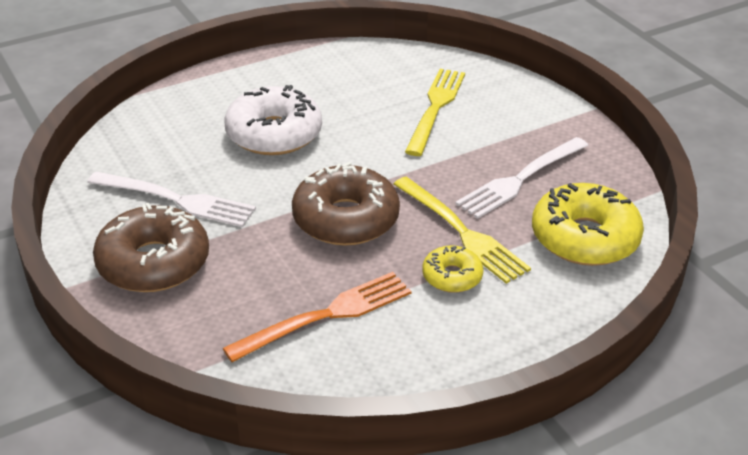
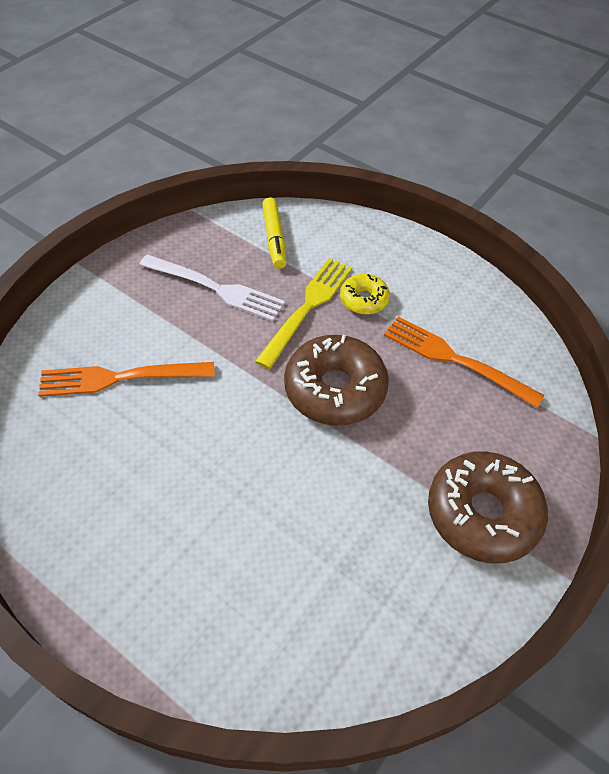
camera: 115 degrees left, 15 degrees up
(177, 200) = (387, 543): white fork -> none
(274, 134) = (228, 506): white donut -> none
(435, 107) = (119, 378): yellow fork -> orange fork
(584, 238) = (274, 238): yellow donut -> yellow marker

